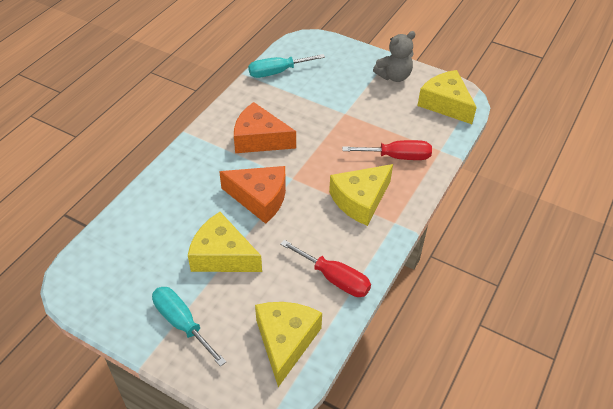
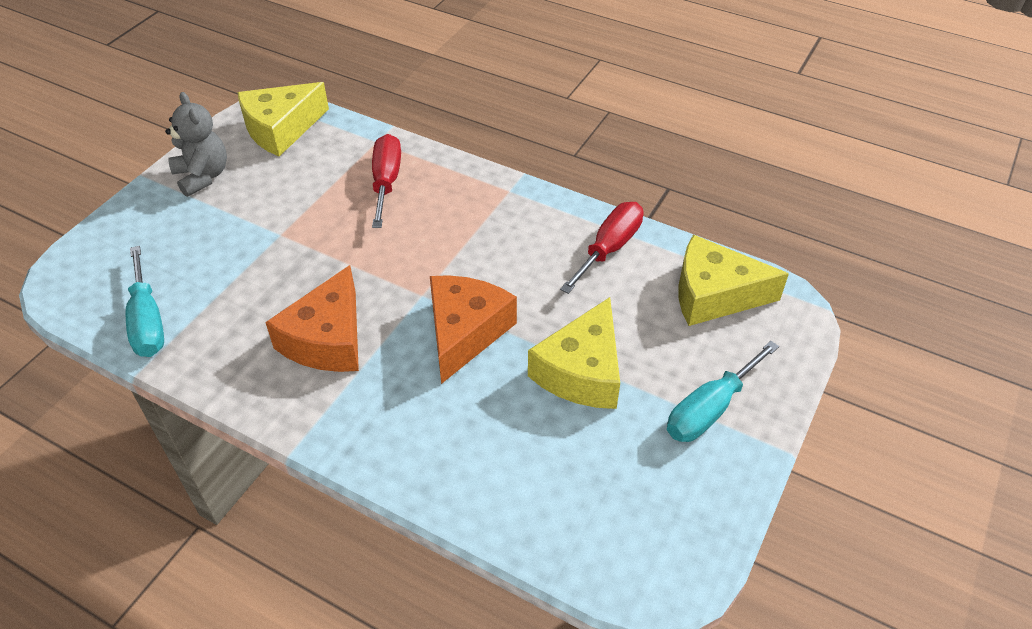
camera: 90 degrees left, 0 degrees up
(360, 200) = (470, 221): yellow cheese -> none

